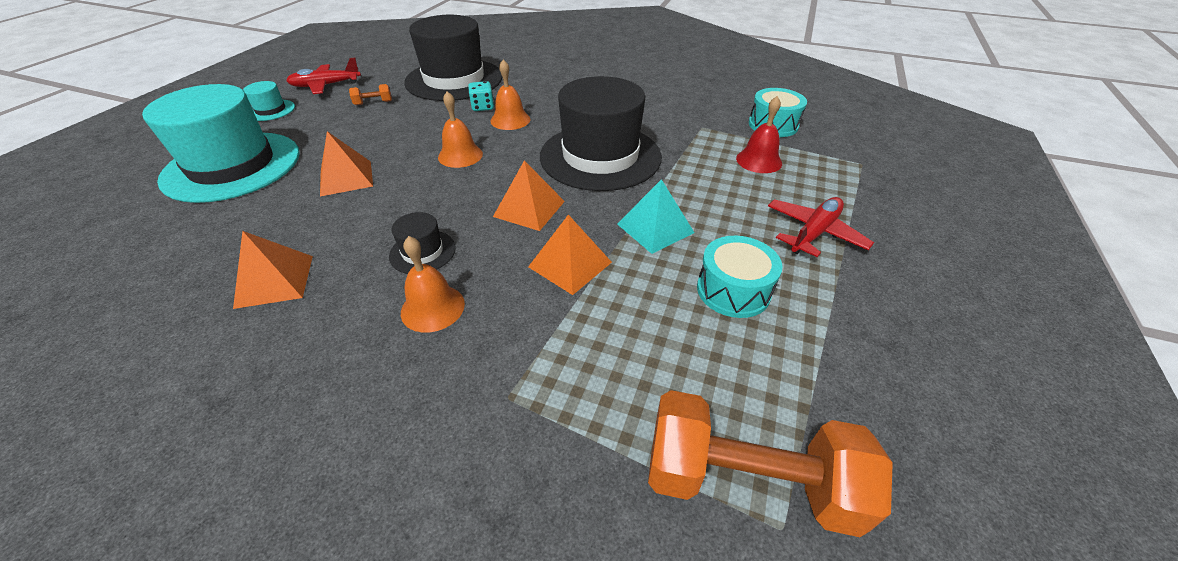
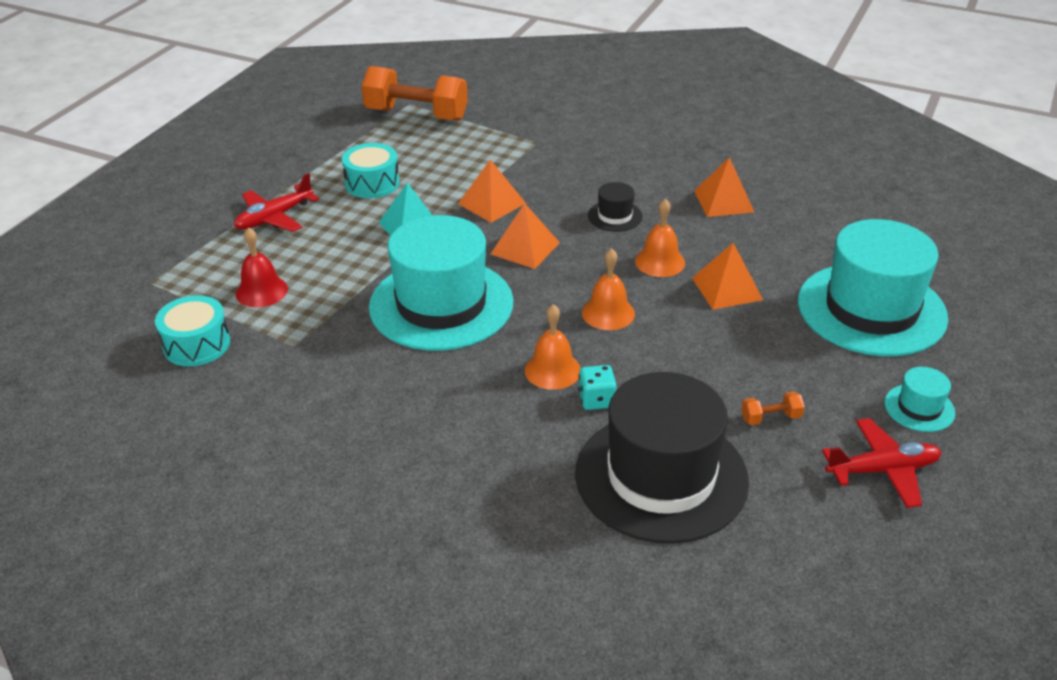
camera: 175 degrees left, 5 degrees down
(432, 308) = (594, 181): orange bell -> orange bell (660, 262)
(600, 156) = (441, 304): black hat -> turquoise hat

